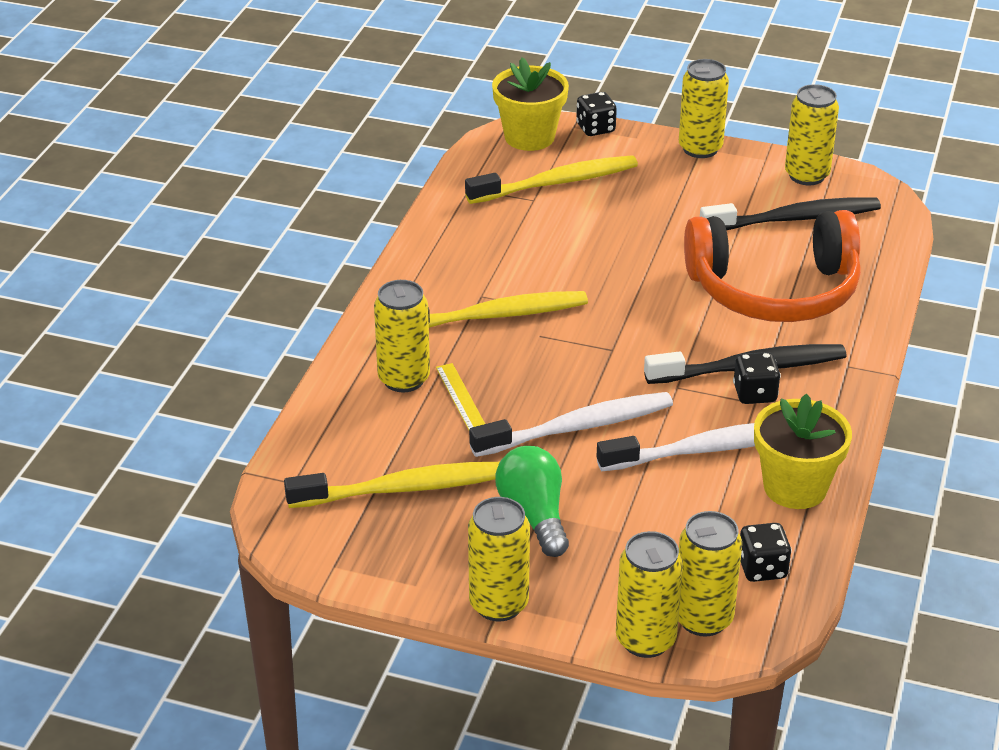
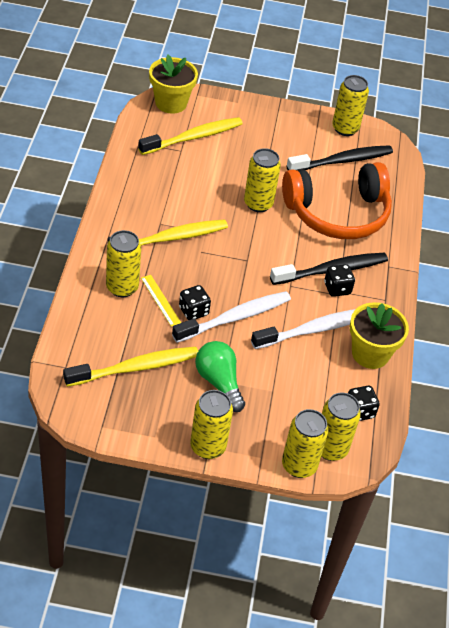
camera: 15 degrees left, 10 degrees up
(595, 128) = (211, 96): black dice -> black dice (193, 311)
(700, 148) = (278, 110): yellow can -> yellow can (258, 204)

